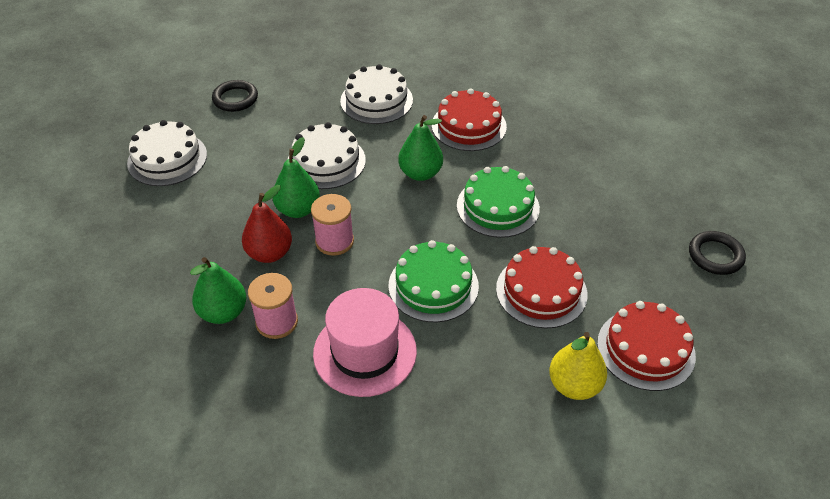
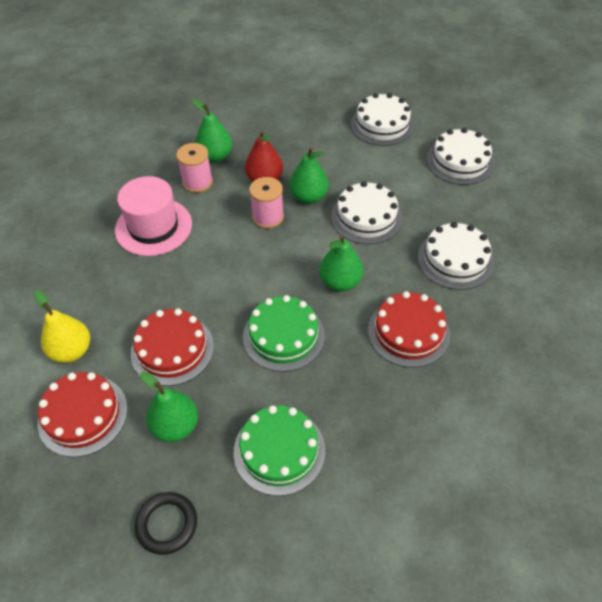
camera: 100 degrees right, 5 degrees up
(235, 99) = (460, 161): black ring -> white cake
(433, 285) = (202, 274): green cake -> green cake (279, 450)
(625, 269) = (176, 426): none -> green pear

